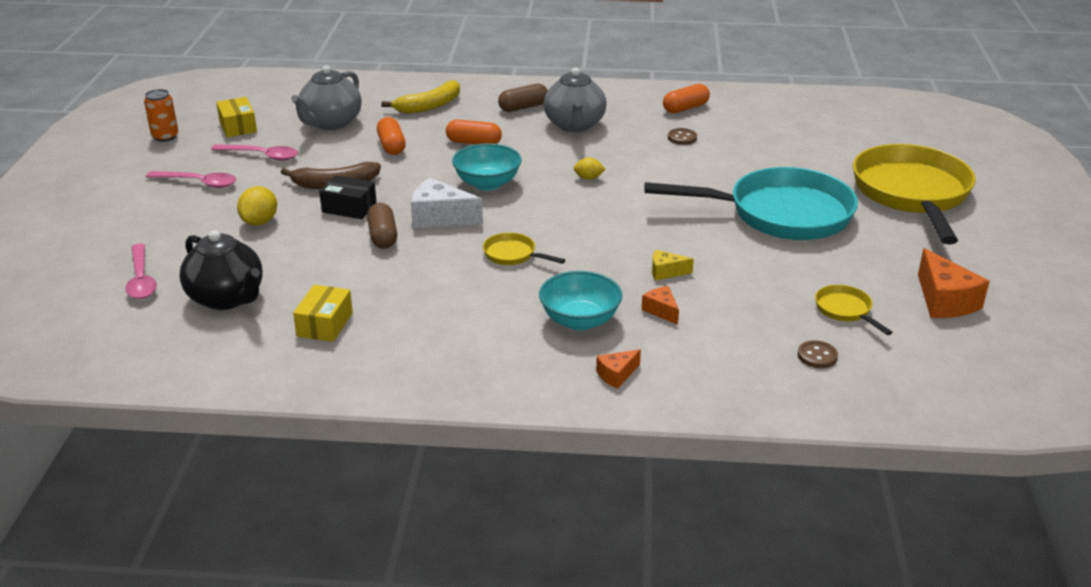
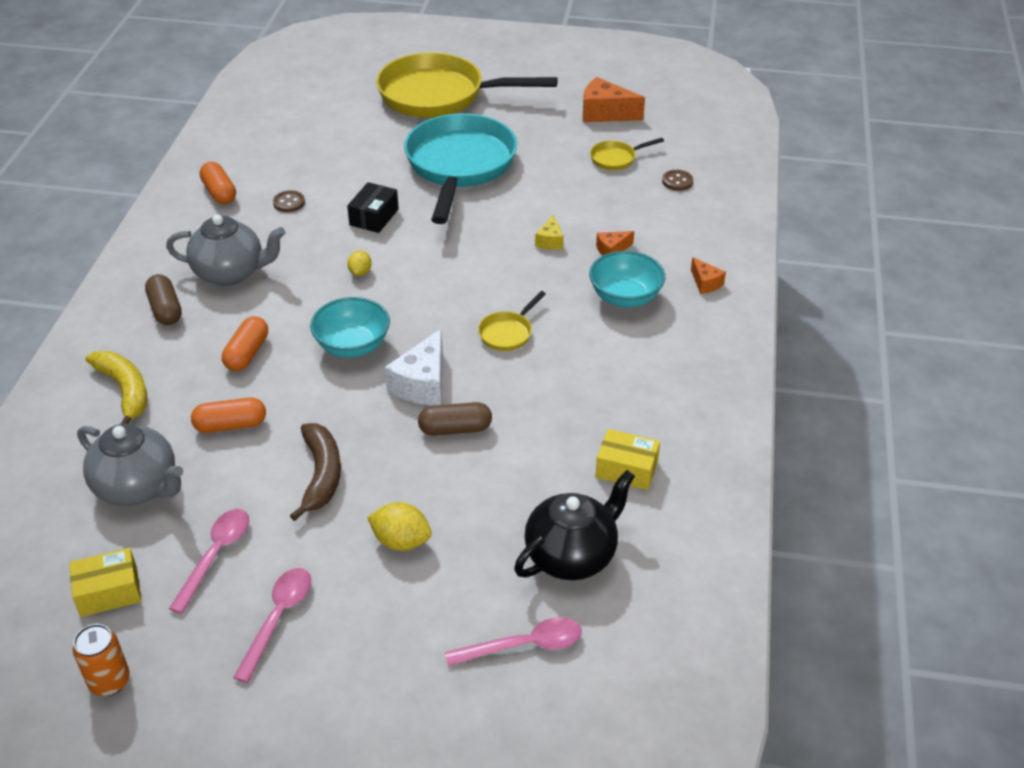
camera: 85 degrees left, 10 degrees up
(349, 208) = (383, 459): black box -> black box (374, 217)
(944, 301) = (605, 113): orange cheese -> orange cheese turned 150 degrees counterclockwise

